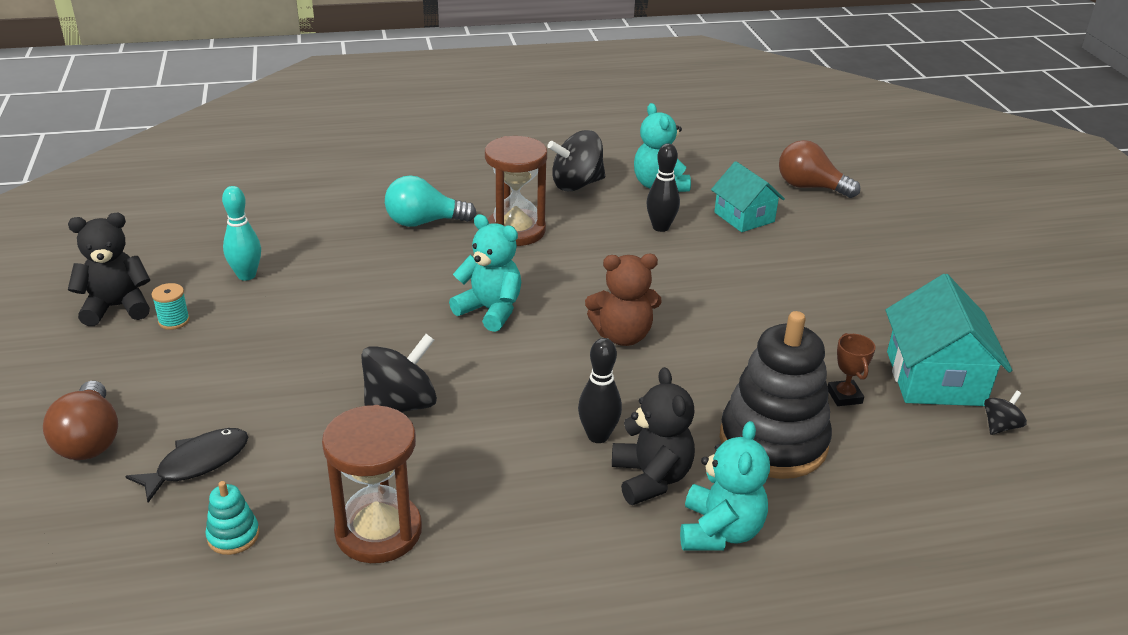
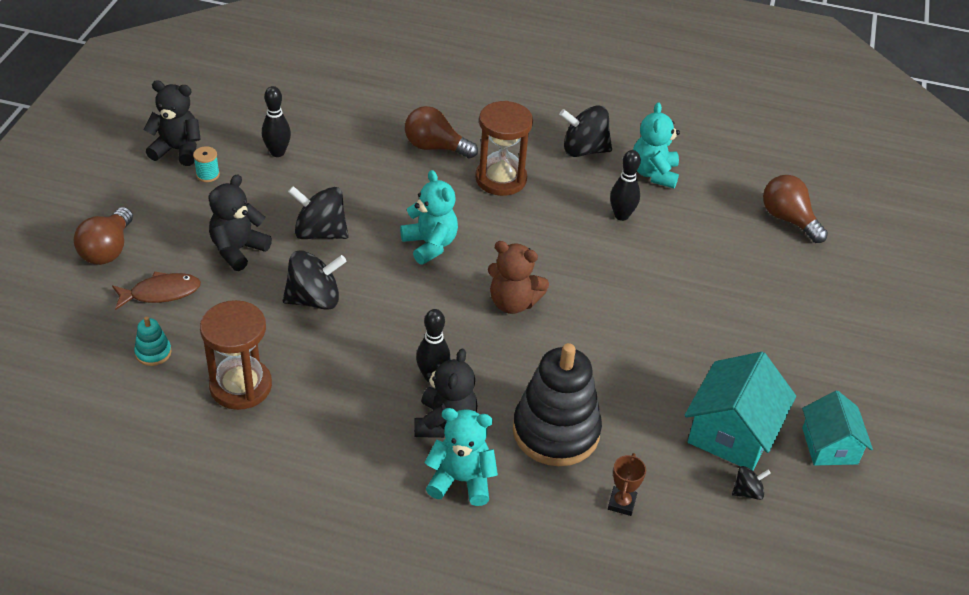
camera: 25 degrees right, 10 degrees up
(198, 463) = (161, 293): black fish -> brown fish
(246, 275) = (277, 152): turquoise bowling pin -> black bowling pin
(267, 385) = (238, 250): none -> black teddy bear
(356, 337) = (320, 232): none -> black spinning top
(424, 222) = (435, 147): turquoise light bulb -> brown light bulb
(719, 531) = (461, 480): turquoise teddy bear -> turquoise teddy bear turned 120 degrees counterclockwise
(744, 217) = (702, 230): turquoise house -> turquoise house (829, 446)
(844, 396) = (643, 418): brown trophy -> brown trophy (622, 503)

